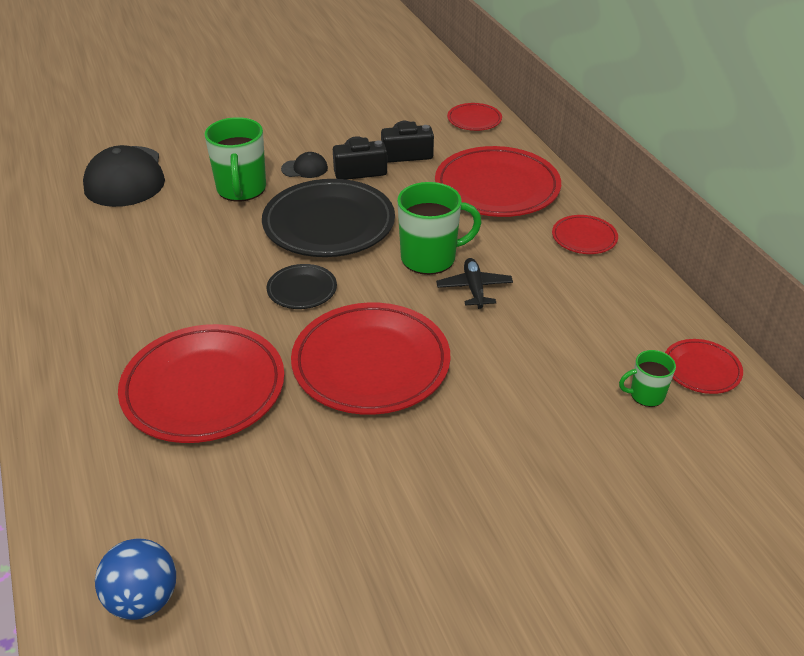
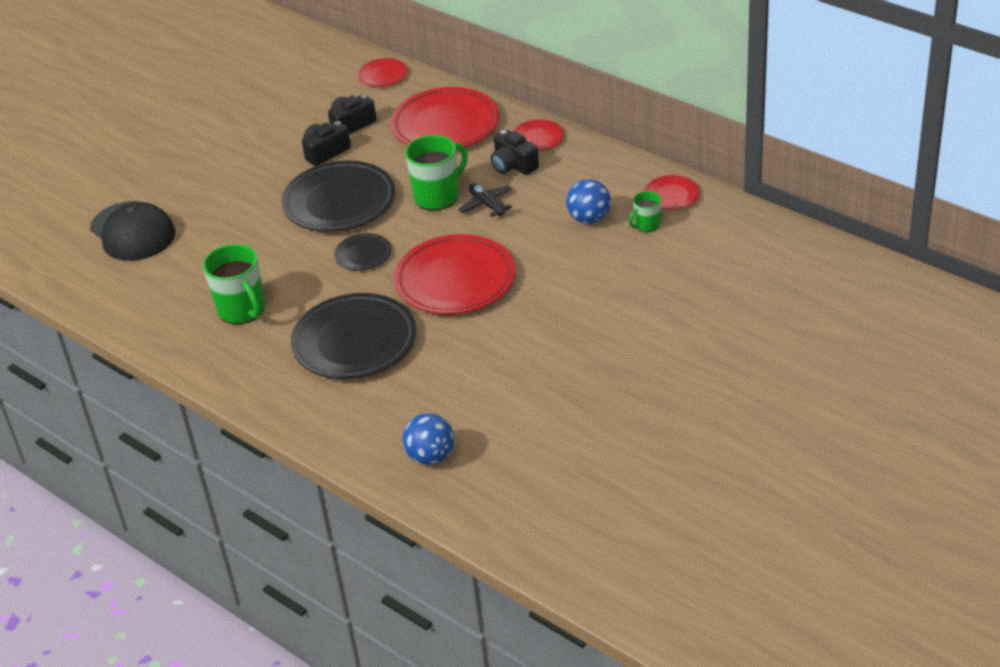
camera: 25 degrees left, 0 degrees up
(203, 388) = (354, 342): red plate -> black plate
(241, 189) = (243, 203): green mug -> green mug (242, 310)
(304, 168) = (279, 167): black cap -> none
(536, 257) = (513, 165): none -> black camera
(579, 356) = (589, 219): none -> blue ball

